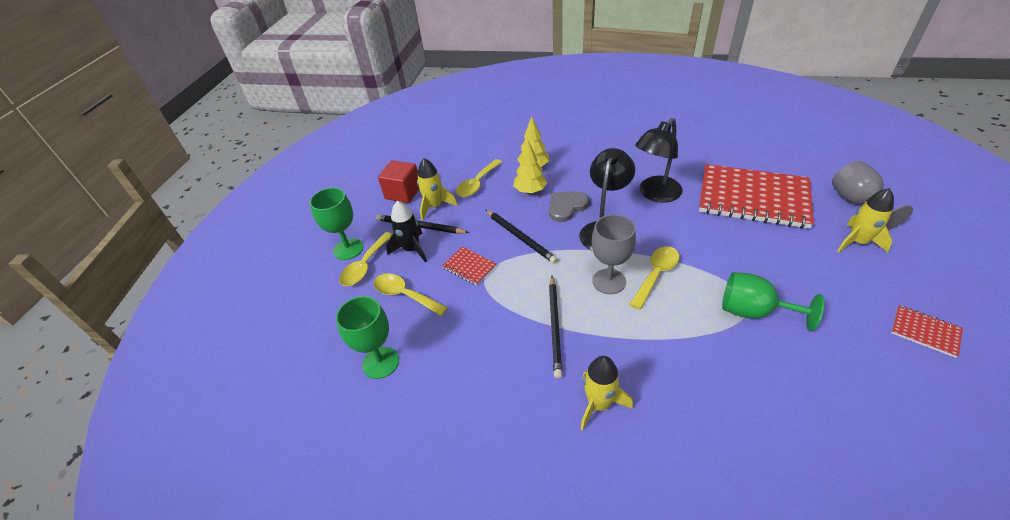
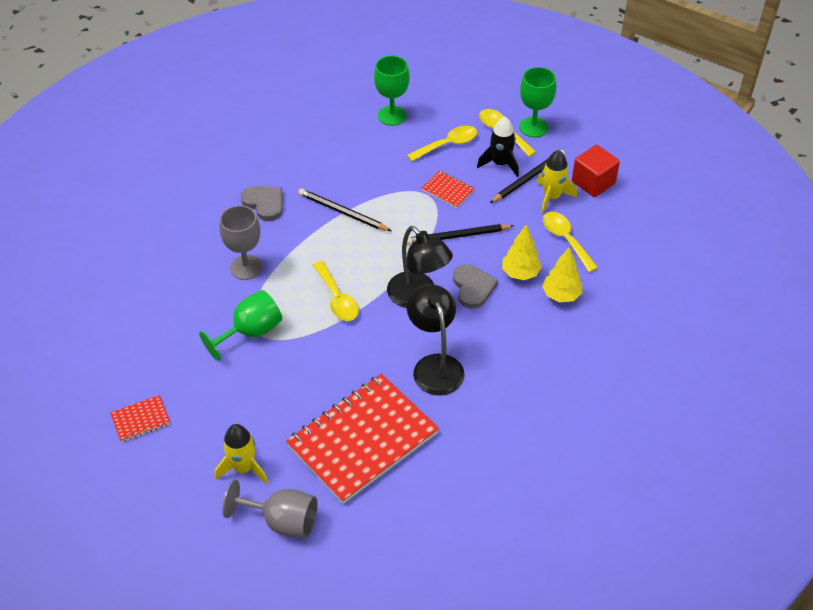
camera: 115 degrees right, 5 degrees up
(469, 267) = (448, 190): red notebook -> red notebook turned 60 degrees clockwise
(599, 404) = (264, 203): yellow rocket -> grey heart
(609, 281) = (357, 265): grey goblet -> grey goblet (246, 267)

